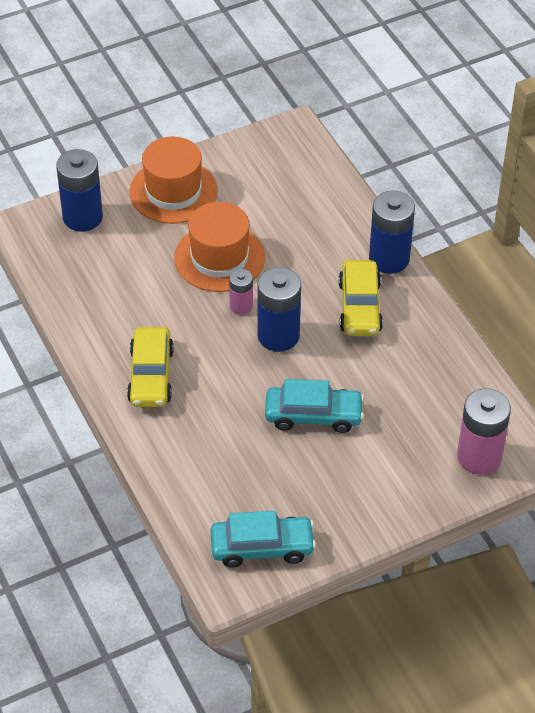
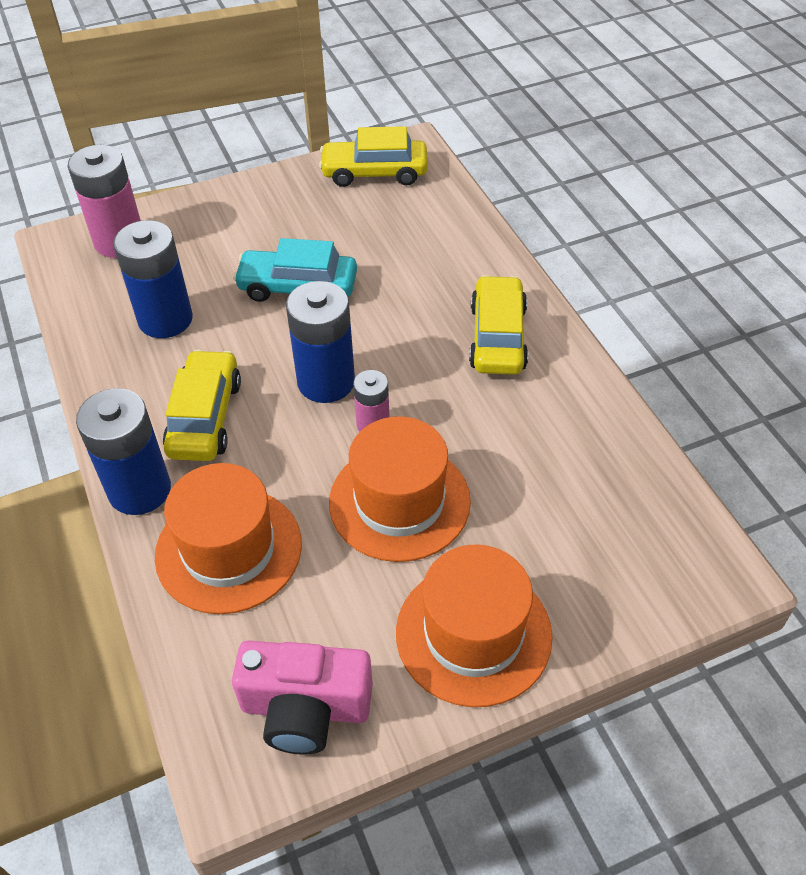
camera: 175 degrees left, 0 degrees up
(82, 217) = (626, 586): blue battery -> blue battery (165, 319)
(262, 547) = (374, 172): turquoise car -> yellow car
(263, 156) = (305, 708): none -> pink camera
(322, 227) = (228, 549): none -> orange hat

